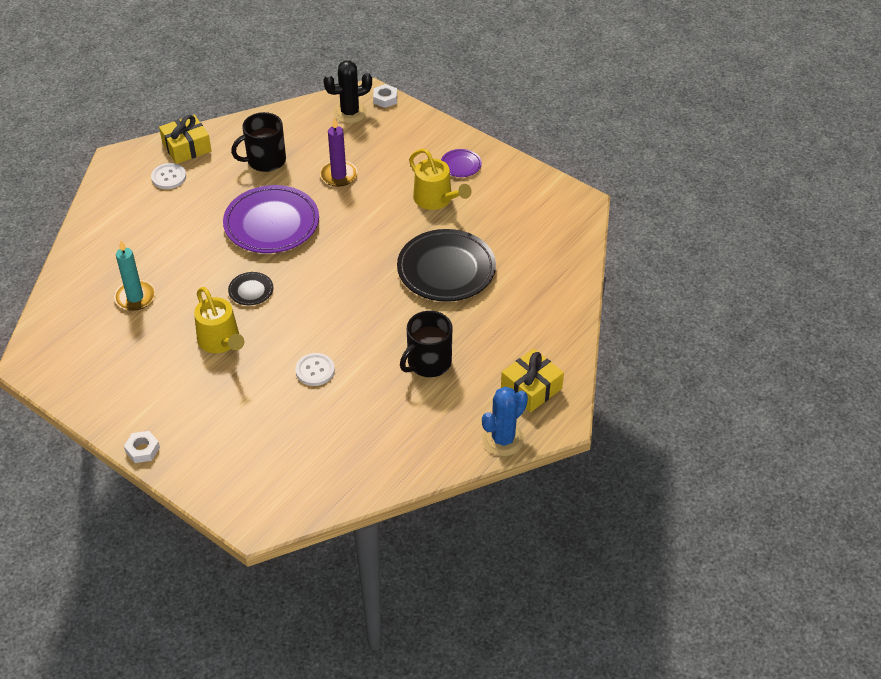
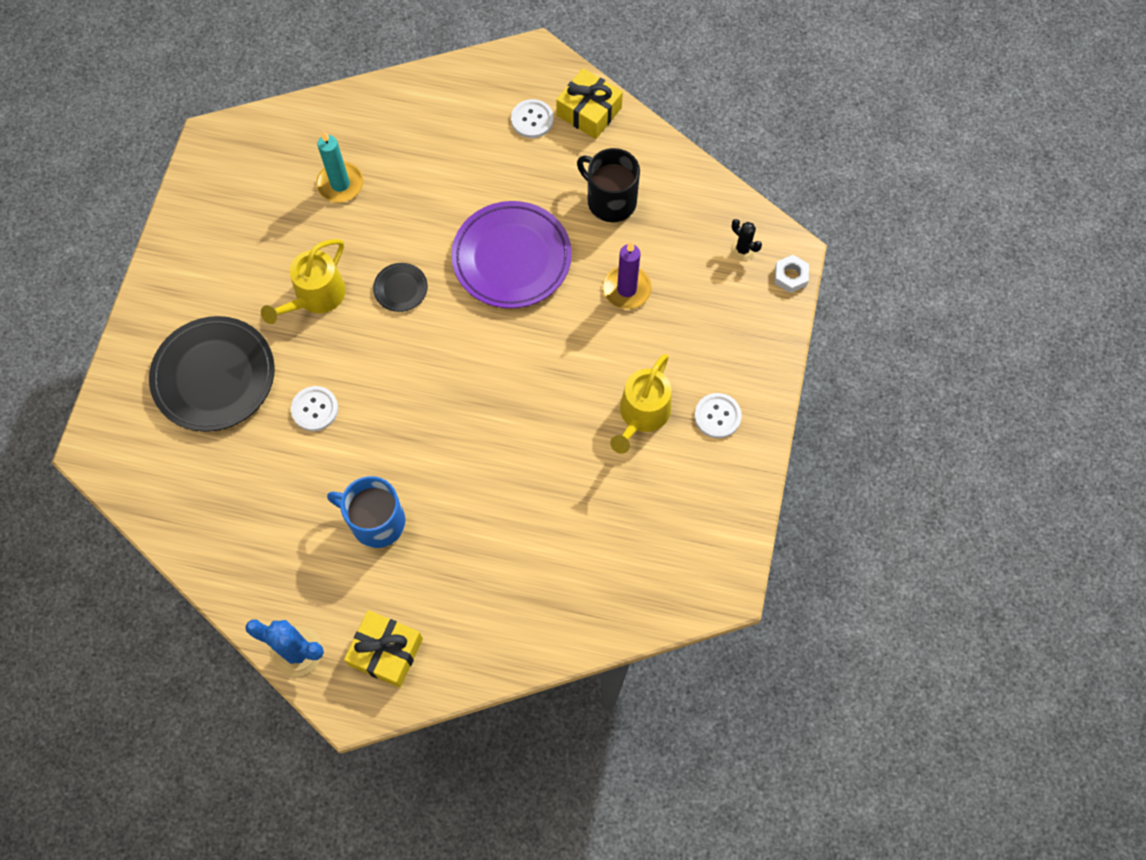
camera: 65 degrees right, 20 degrees up
(142, 450) = (144, 300): white nut -> none
(350, 113) = (742, 249): black cactus -> black cactus, size x0.56
(428, 362) = (376, 521): black mug -> blue mug
(446, 270) = (529, 478): black plate -> black plate (214, 377)
(461, 165) = (717, 416): purple plate -> white button

